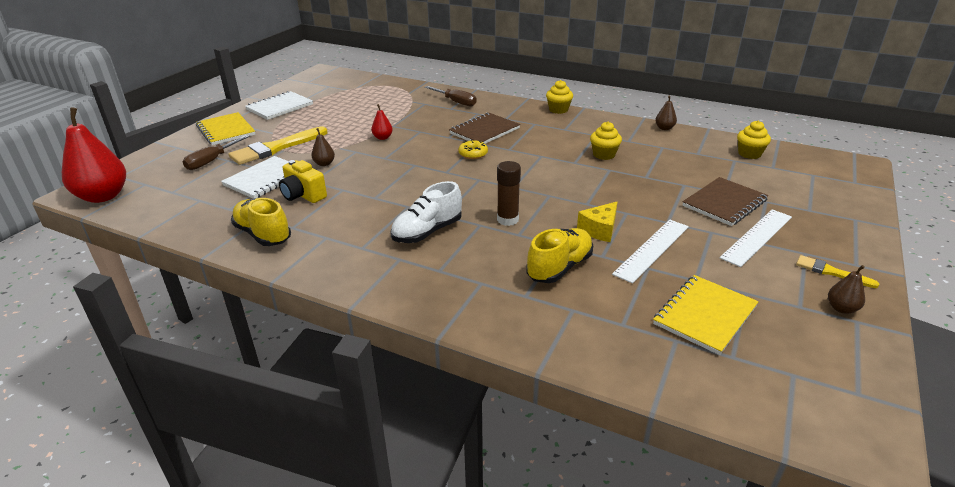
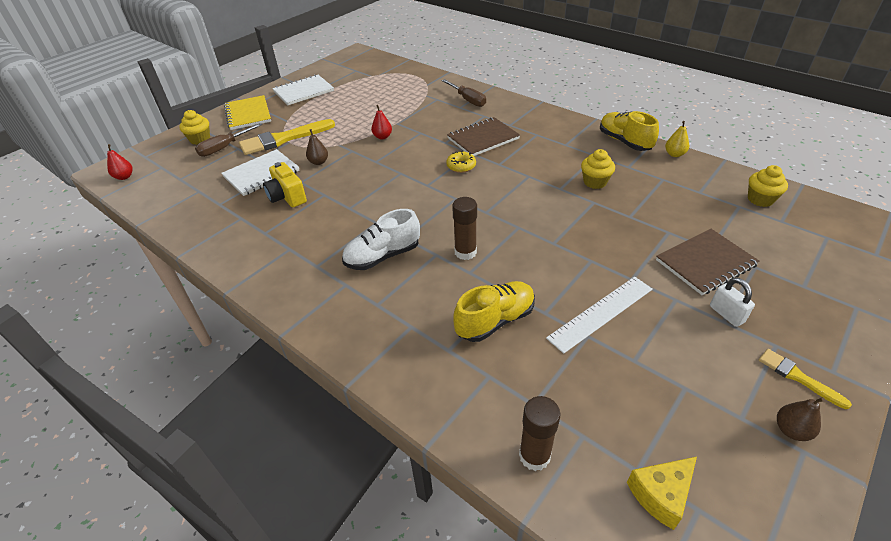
camera: 15 degrees right, 10 degrees up
(103, 196) = (124, 177): red pear -> red pear, size x0.44
(263, 234) = (236, 238): yellow shoe -> yellow shoe (624, 141)
(558, 110) = (568, 119): yellow cupcake -> yellow cupcake (200, 139)
(600, 230) = (554, 278): yellow cheese -> yellow cheese (661, 494)
(640, 361) = (534, 456): none -> brown glue stick
(664, 128) = (674, 154): brown pear -> yellow pear
(705, 315) = (627, 410): yellow notebook -> none
(757, 237) = (726, 314): white ruler -> white padlock

